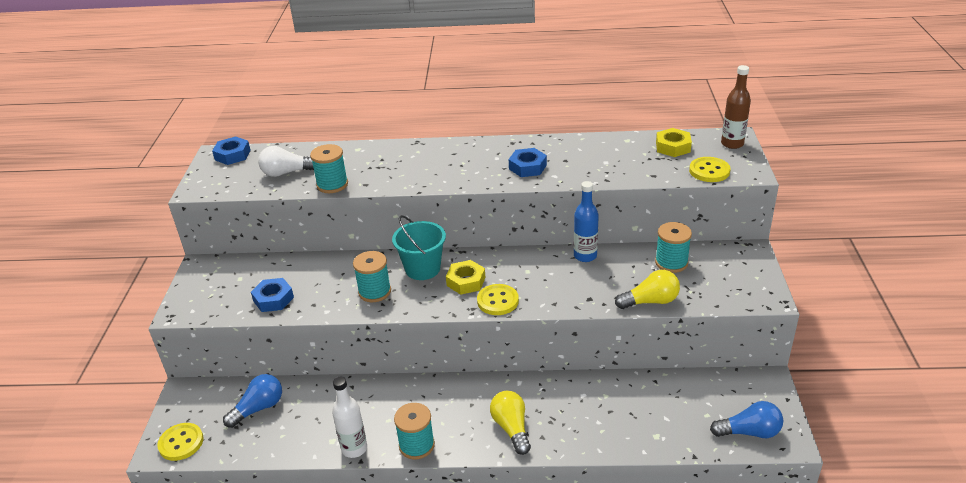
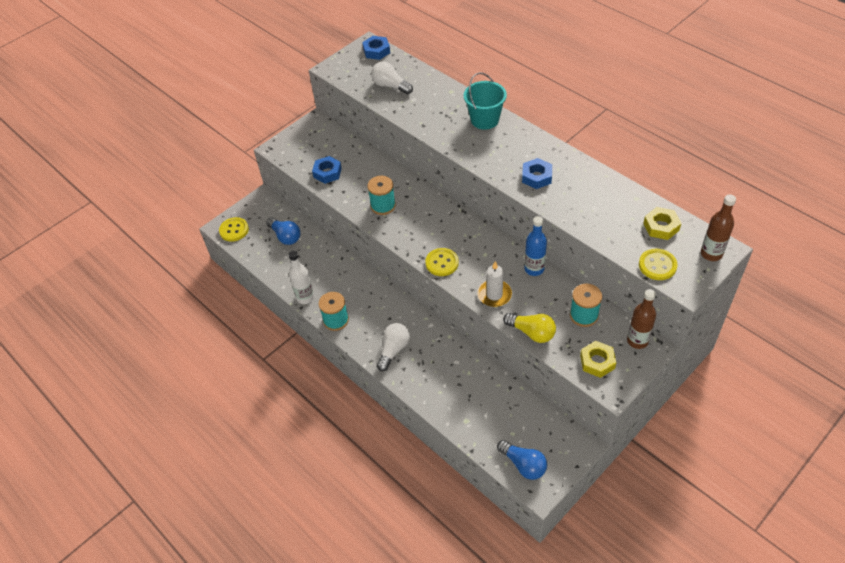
camera: 45 degrees right, 15 degrees up
(259, 408) = (285, 236): blue light bulb -> blue light bulb turned 45 degrees clockwise
(332, 185) = (404, 113): turquoise spool -> none
(422, 269) = (426, 208): turquoise bucket -> turquoise bucket (485, 120)
(466, 281) = (440, 235): yellow nut -> yellow nut (597, 362)
(511, 428) = (393, 350): yellow light bulb -> white light bulb
(579, 295) = (494, 295): none -> white candle
(734, 254) = (637, 341): none -> brown bottle

